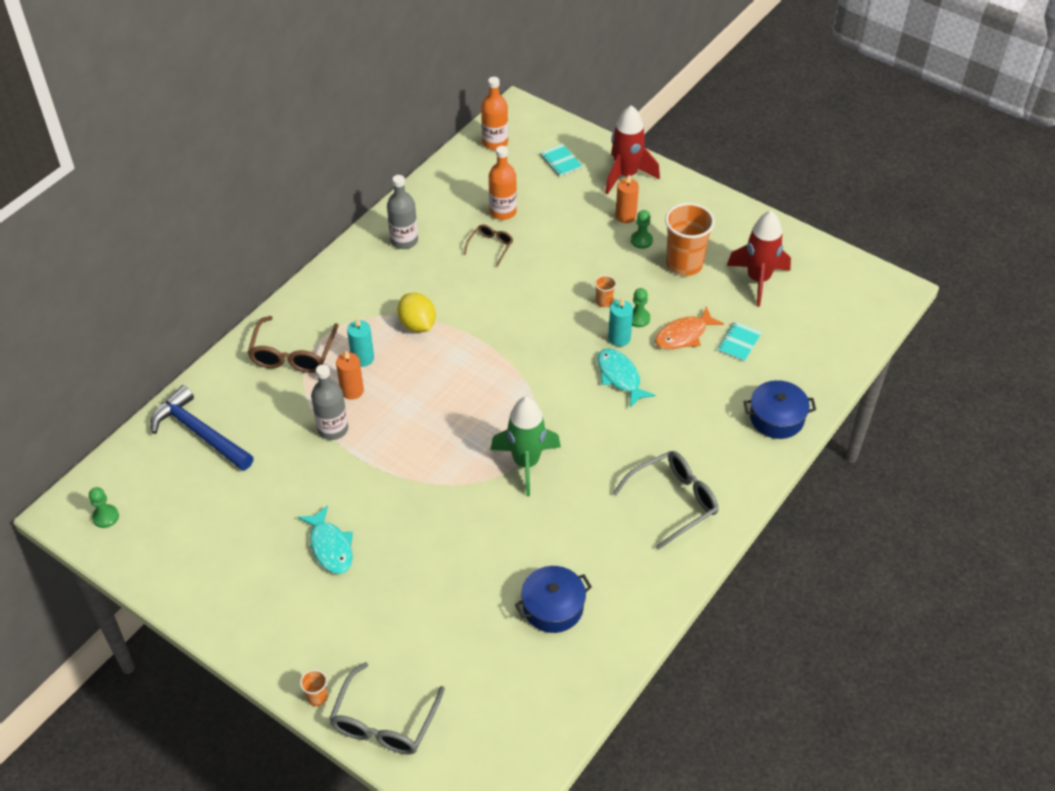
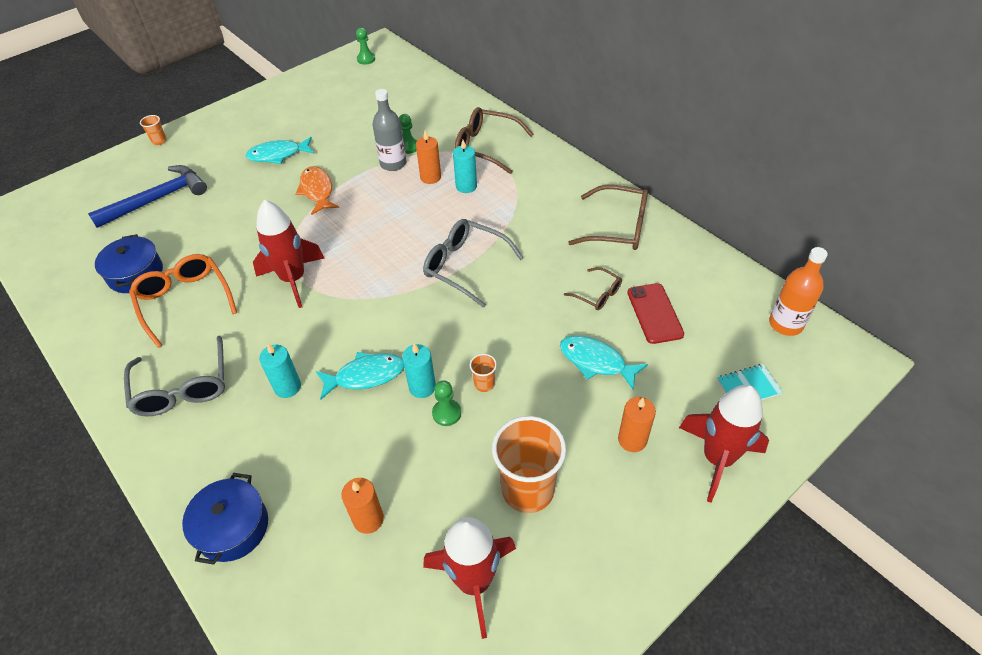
camera: 105 degrees right, 0 degrees up
(199, 433) = (421, 98): blue hammer -> blue hammer (157, 199)
(384, 722) = (115, 170): grey glasses -> grey glasses (465, 266)
(404, 241) = (618, 227): grey bottle -> brown glasses
(417, 325) = (496, 225): yellow lemon -> none
(503, 212) = (654, 313): orange bottle -> red phone
(526, 463) = (293, 279): green rocket -> red rocket
(562, 240) = (596, 362): none -> turquoise fish
(577, 544) = (184, 301): none -> orange glasses
(641, 240) = (582, 448): green pawn -> green pawn (408, 147)
(648, 426) = (287, 387): none -> turquoise candle
(684, 335) = (404, 456): orange fish -> orange fish (317, 191)
(739, 343) = (368, 519): turquoise notebook -> orange candle

